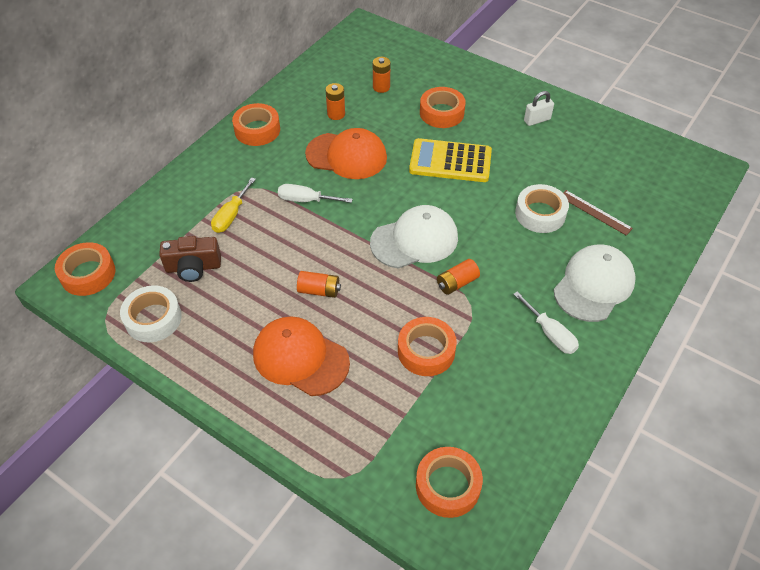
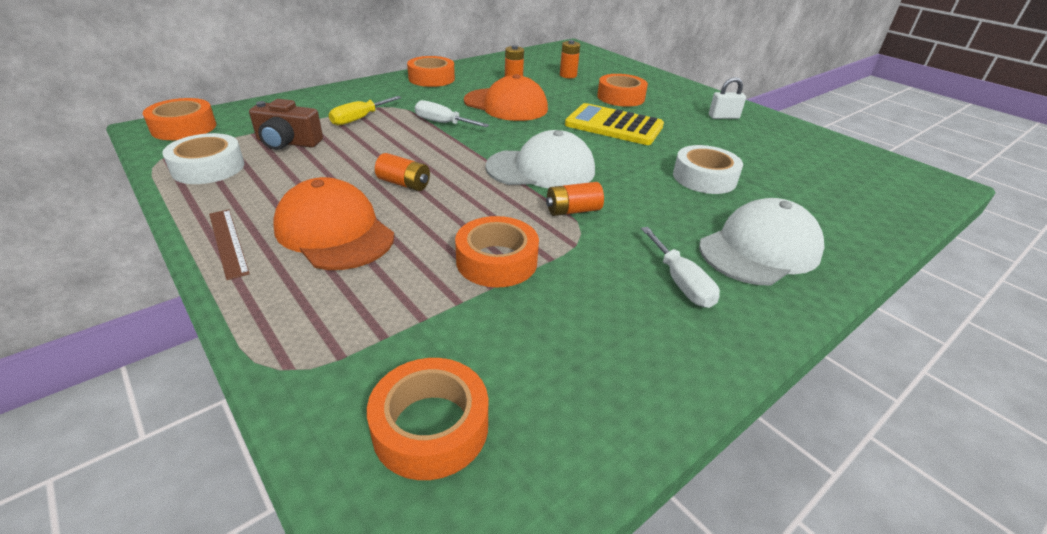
camera: 15 degrees right, 15 degrees down
(595, 212) = (776, 189): brown ruler -> brown ruler (228, 242)

